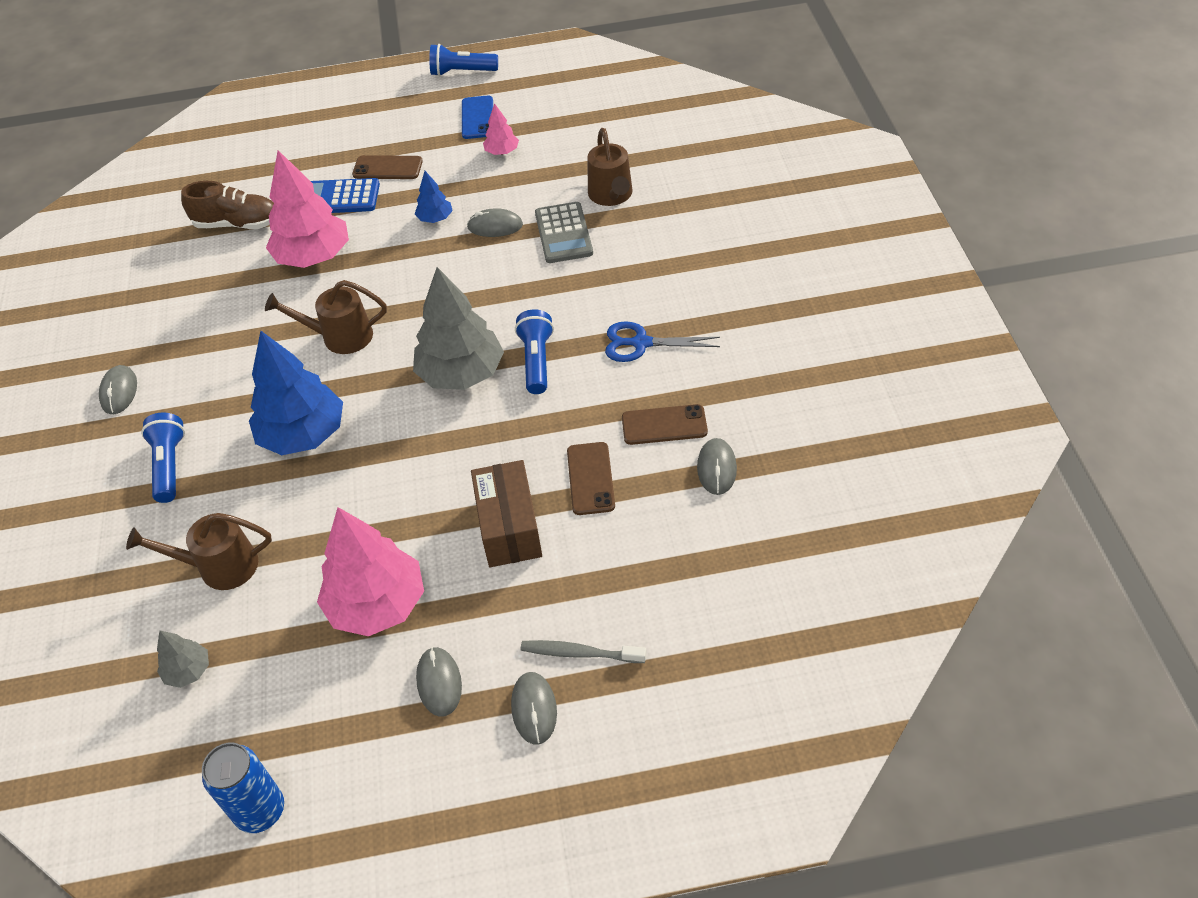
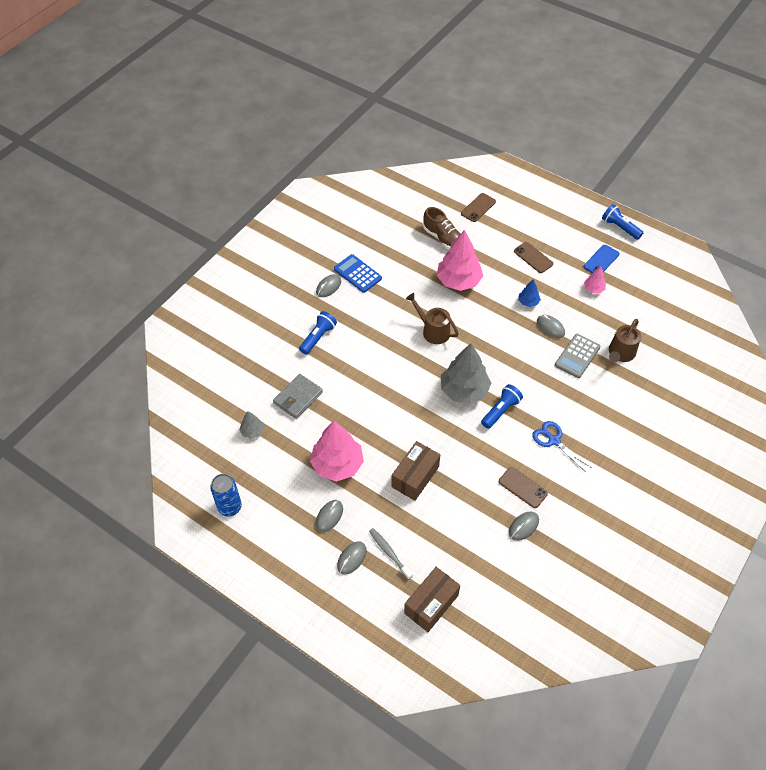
camera: 40 degrees right, 5 degrees up
(219, 567) = (298, 398): brown watering can -> grey wallet
(303, 435) = (377, 366): blue tree -> none
(340, 197) = (498, 258): blue calculator -> blue calculator (357, 274)
(590, 478) = (467, 484): brown phone -> brown phone (478, 207)
(709, 666) = (431, 604): none -> brown box

